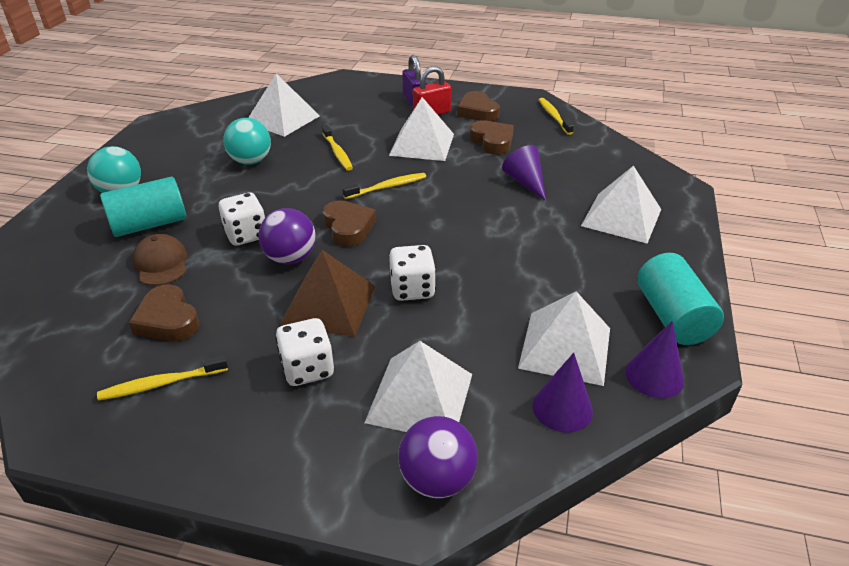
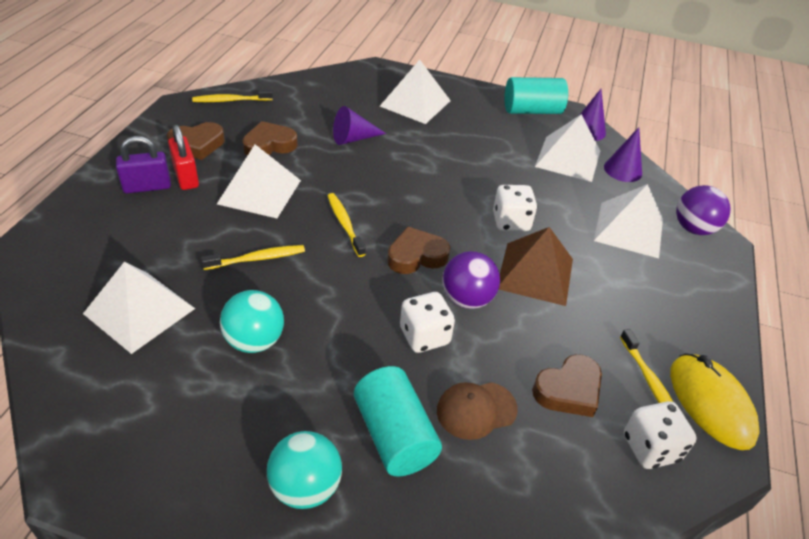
camera: 90 degrees left, 5 degrees up
(121, 433) = (710, 403): none -> yellow mouse
(307, 369) = (614, 287): white dice -> white dice (650, 448)

